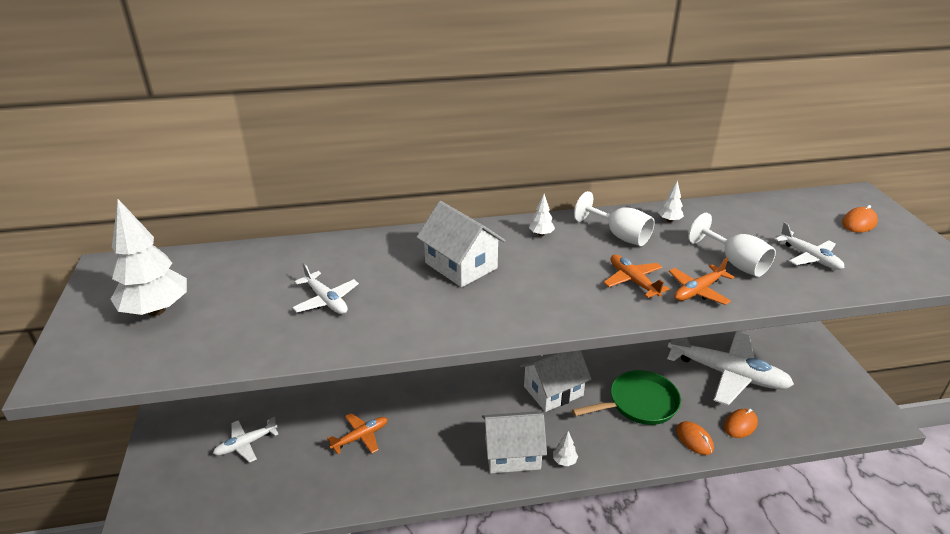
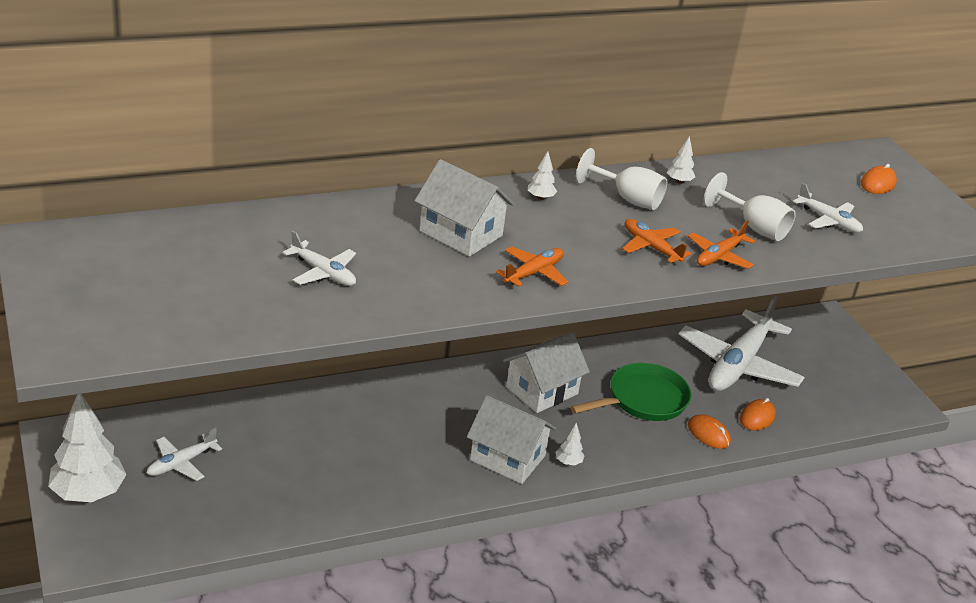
camera: 15 degrees left, 0 degrees up
(156, 310) = (130, 286): white tree -> white tree (88, 494)
(360, 437) = (322, 449): orange plane -> orange plane (533, 273)
(512, 454) = (507, 458): white house -> white house turned 45 degrees clockwise
(727, 374) = (738, 365): white plane -> white plane turned 105 degrees clockwise

